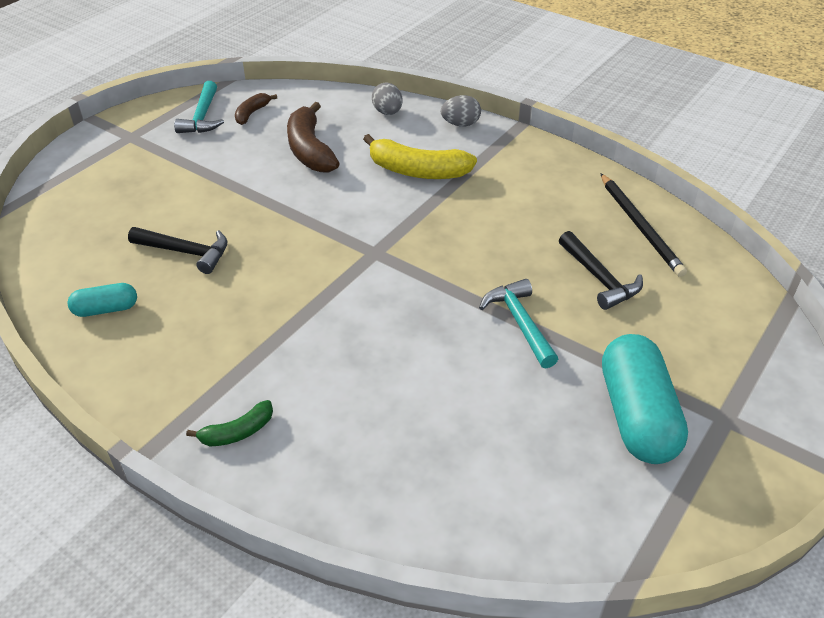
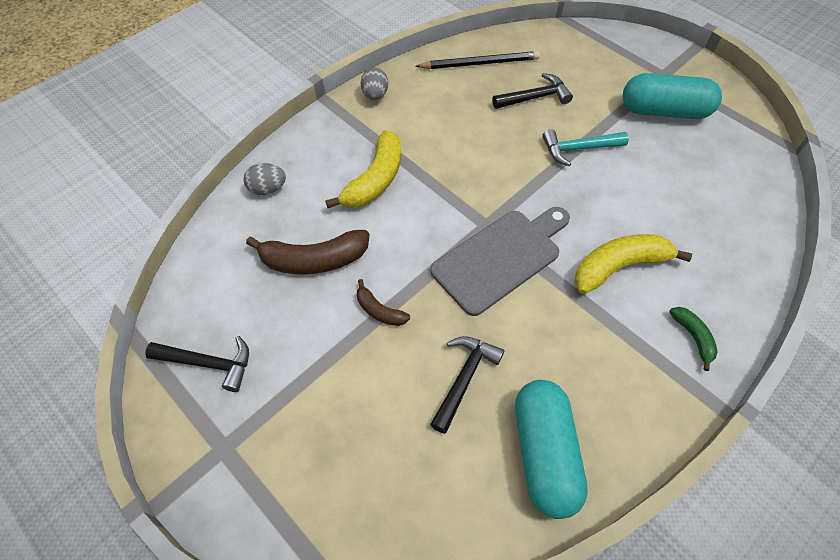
camera: 80 degrees left, 15 degrees up
(106, 309) = (544, 453): turquoise capsule -> turquoise capsule, size x1.96
(202, 117) = (208, 363): turquoise hammer -> black hammer
(252, 113) = (221, 311): brown banana -> brown banana (379, 310)
(331, 266) = (500, 258): none -> grey cutting board
(333, 363) = (619, 267): none -> yellow banana
(460, 124) = (309, 138): grey egg -> grey egg (375, 95)

